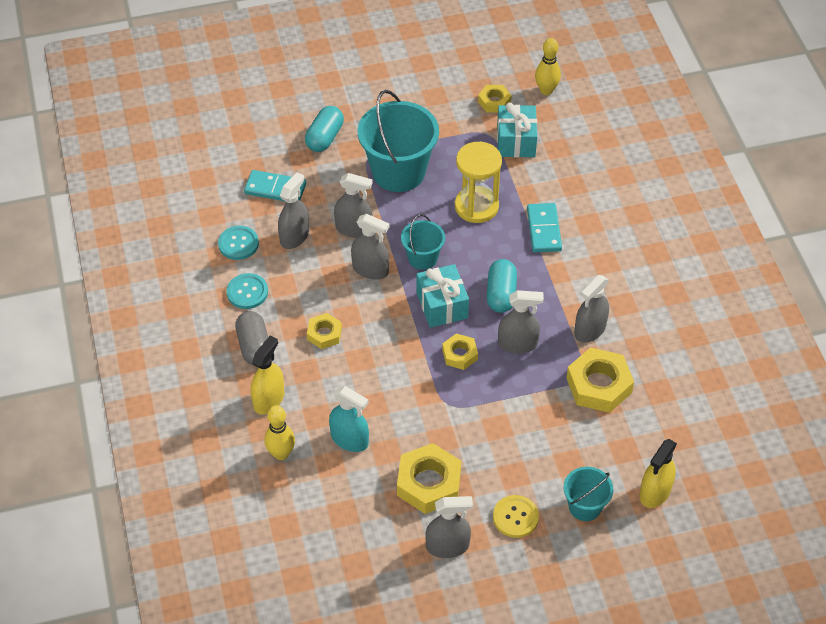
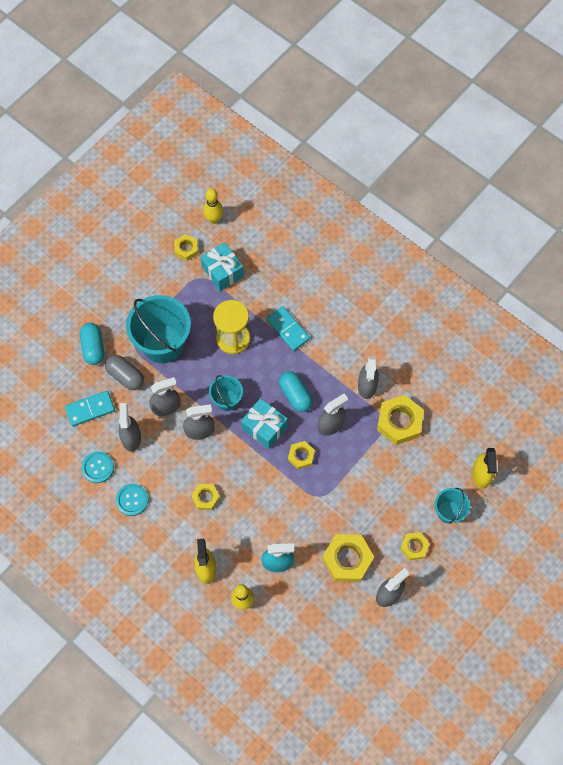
camera: 35 degrees left, 15 degrees up
(254, 346) = (167, 537): grey capsule -> grey capsule (125, 376)
(515, 517) = (414, 547): yellow button -> yellow nut

